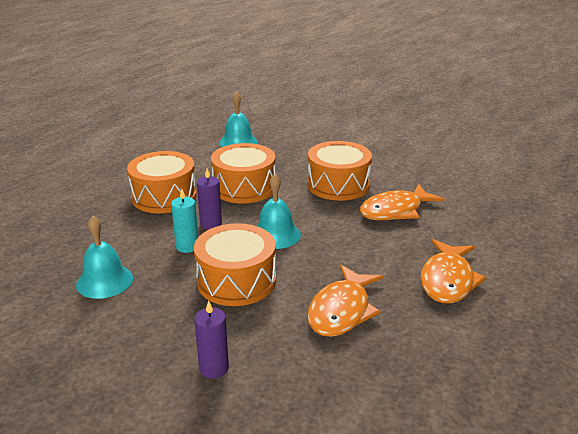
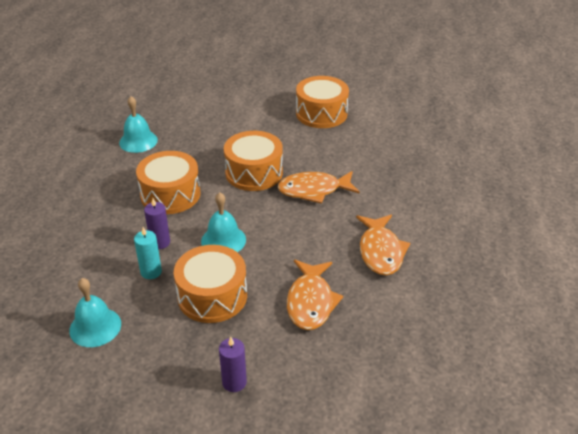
camera: 20 degrees left, 10 degrees up
(164, 197) = (99, 222): orange drum -> orange drum (321, 113)
(395, 210) = (314, 190): orange fish -> orange fish turned 45 degrees clockwise

